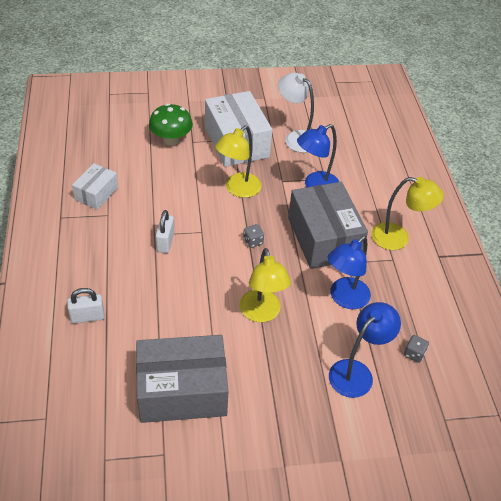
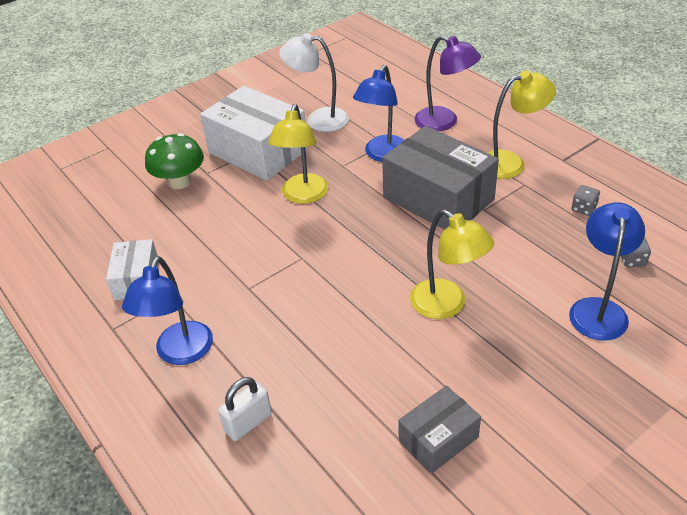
camera: 25 degrees left, 5 degrees down
(165, 242) = (269, 289): white padlock -> none
(182, 390) = (438, 439): grey box -> grey box, size x0.54
(253, 241) = (368, 239): grey dice -> grey dice (583, 208)
(344, 299) = (515, 245): blue lamp -> blue lamp (180, 353)
(380, 183) = (444, 122): none -> purple lamp

